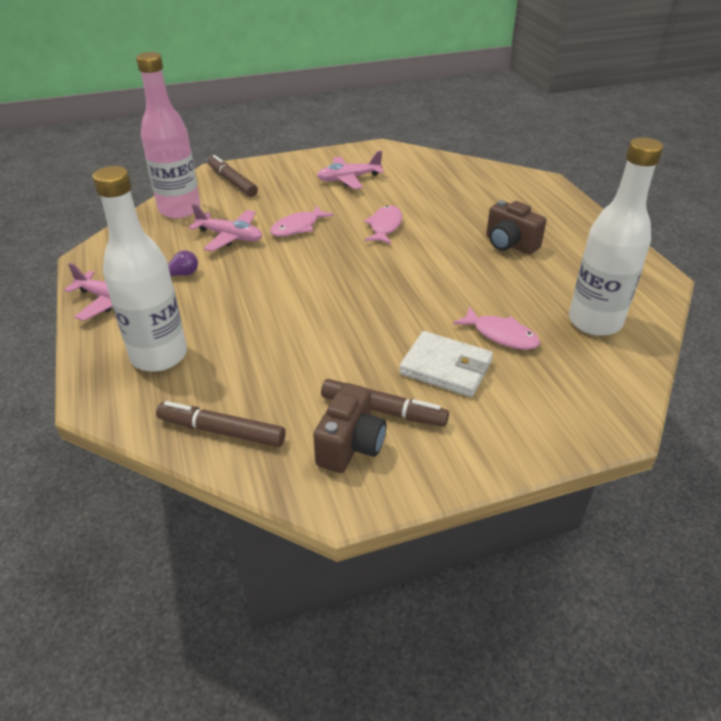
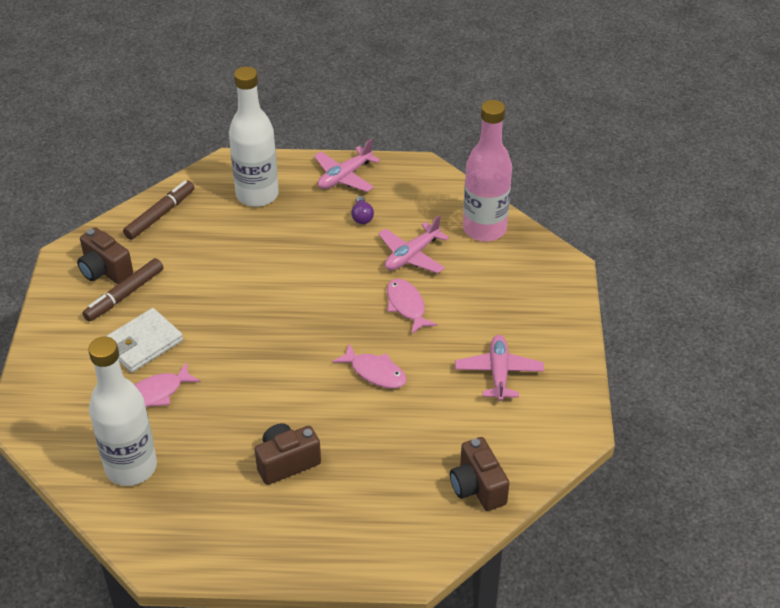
camera: 110 degrees right, 5 degrees up
(232, 182) = (532, 275): brown marker -> none
(459, 171) = (477, 487): none -> brown camera

